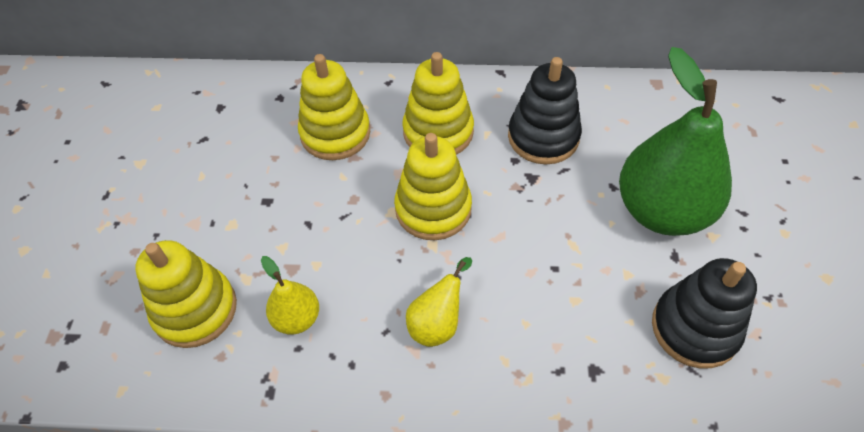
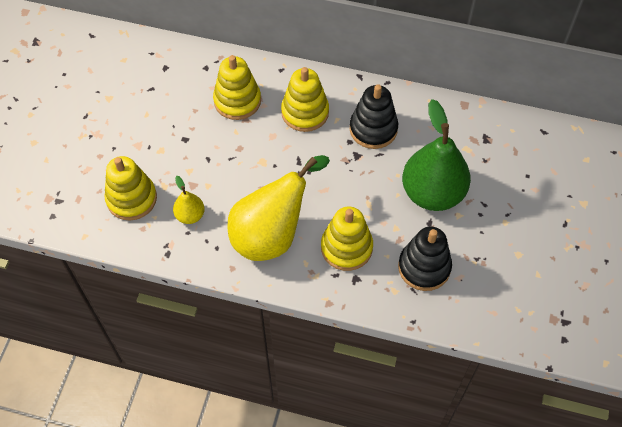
camera: 10 degrees right, 5 degrees up
(433, 208) = (288, 164): yellow stacking toy -> yellow stacking toy (346, 248)
(437, 323) = (272, 234): yellow pear -> yellow pear, size x2.16

